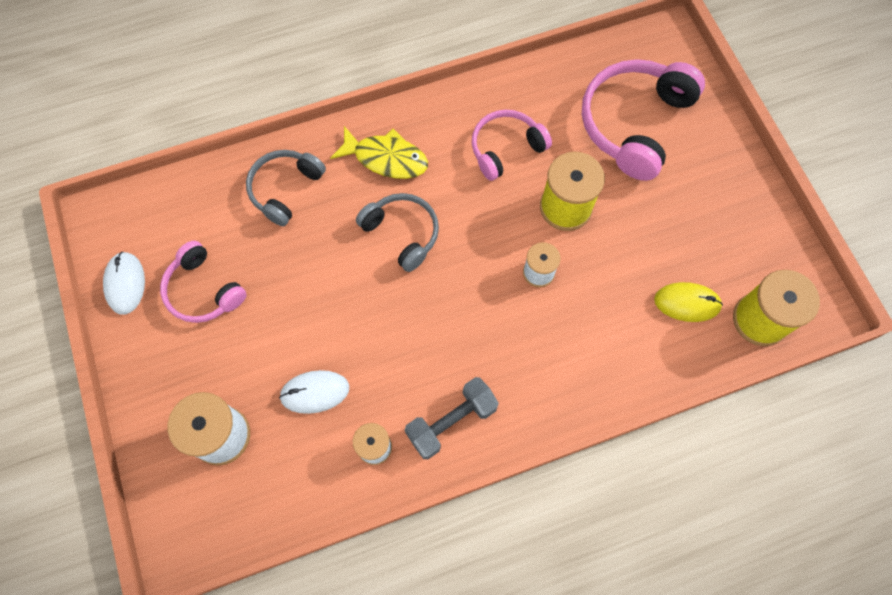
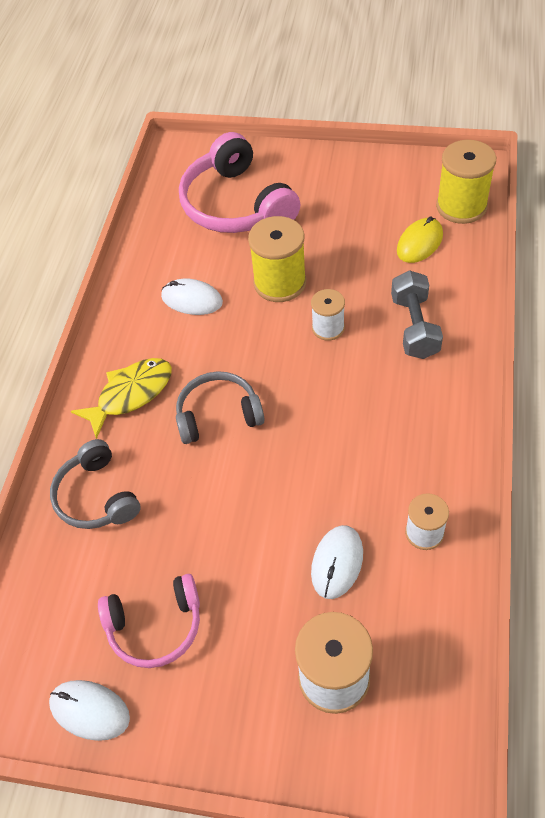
camera: 55 degrees left, 15 degrees down
(451, 421) = (432, 456): grey dumbbell -> grey dumbbell (414, 327)
(506, 148) = (192, 299): pink headphones -> white mouse

